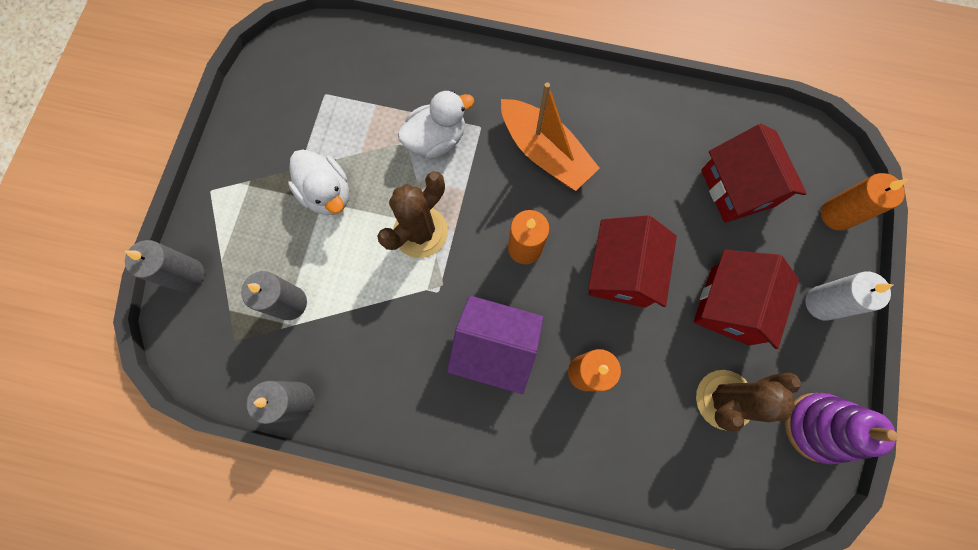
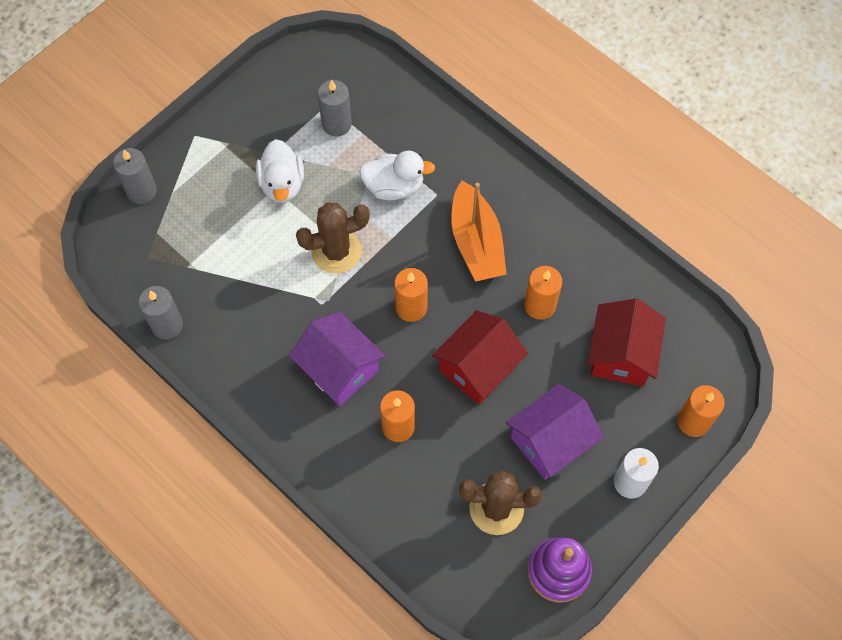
camera: 30 degrees right, 10 degrees down
(290, 303) = (204, 251): grey candle -> grey candle (336, 124)
(638, 181) = (540, 305): none -> orange candle
(730, 305) = (550, 441): red house -> purple house

